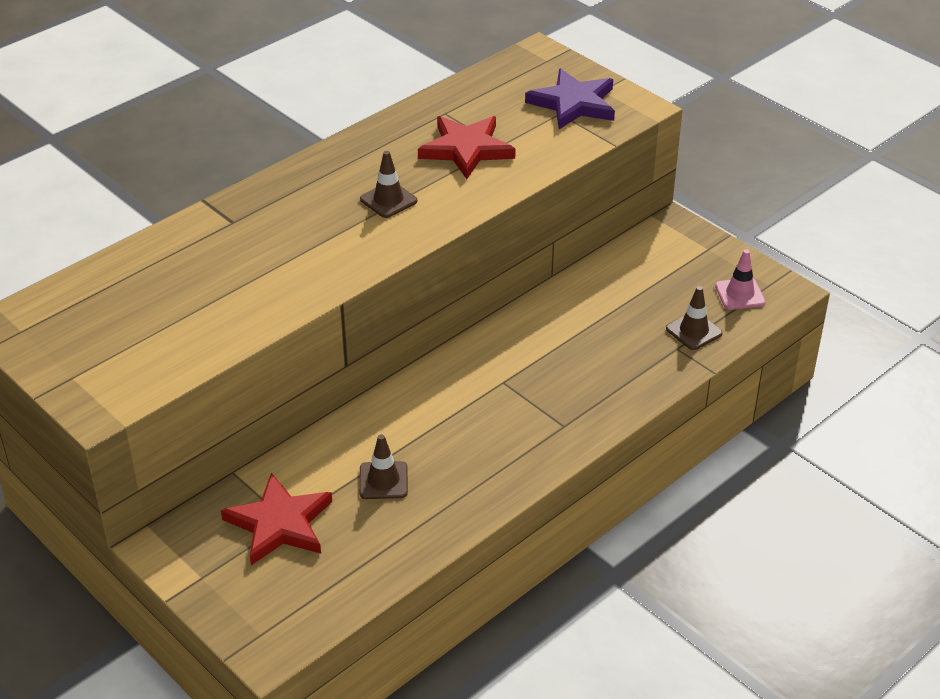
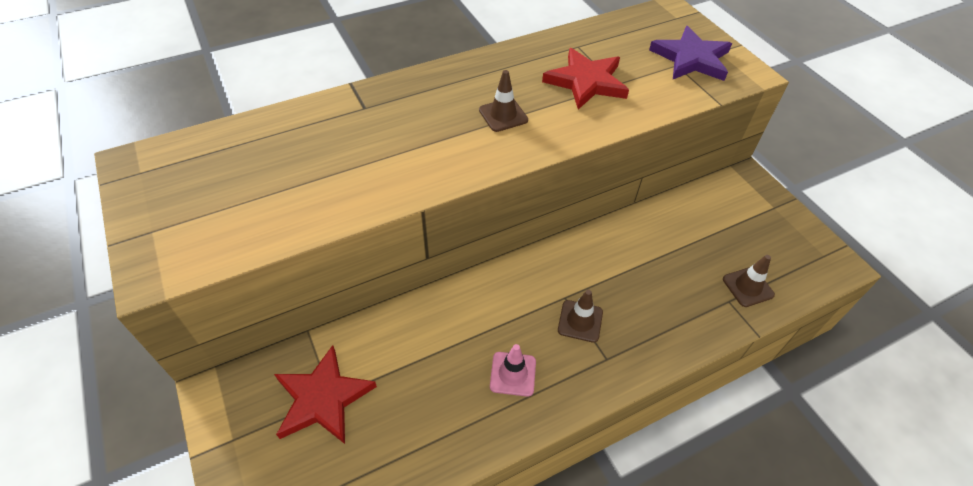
camera: 15 degrees right, 10 degrees up
(383, 480) = (428, 376): brown traffic cone -> brown traffic cone (580, 321)
(740, 294) = (796, 259): pink traffic cone -> pink traffic cone (513, 374)

